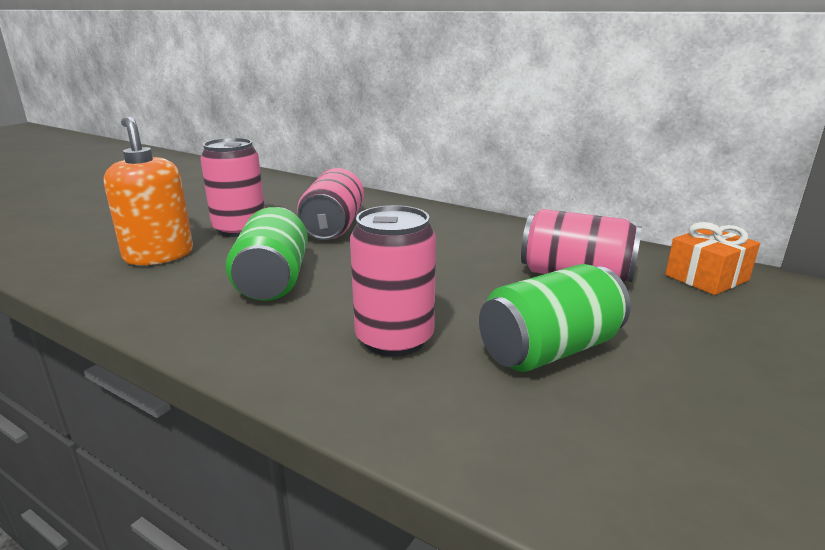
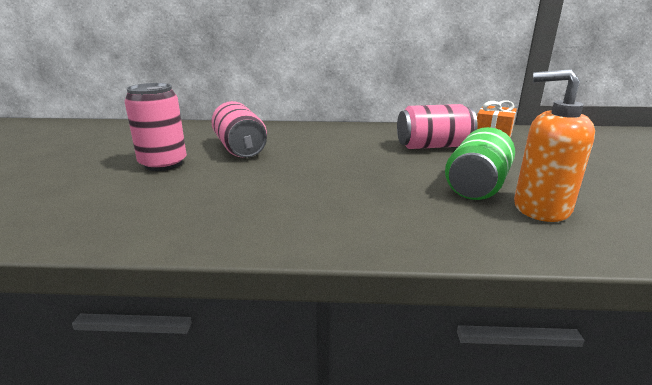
camera: 30 degrees left, 0 degrees up
(159, 255) = (116, 196): orange soap dispenser -> orange soap dispenser (541, 208)
(273, 280) = (250, 190): green can -> none
(394, 339) = (389, 203): pink can -> none

